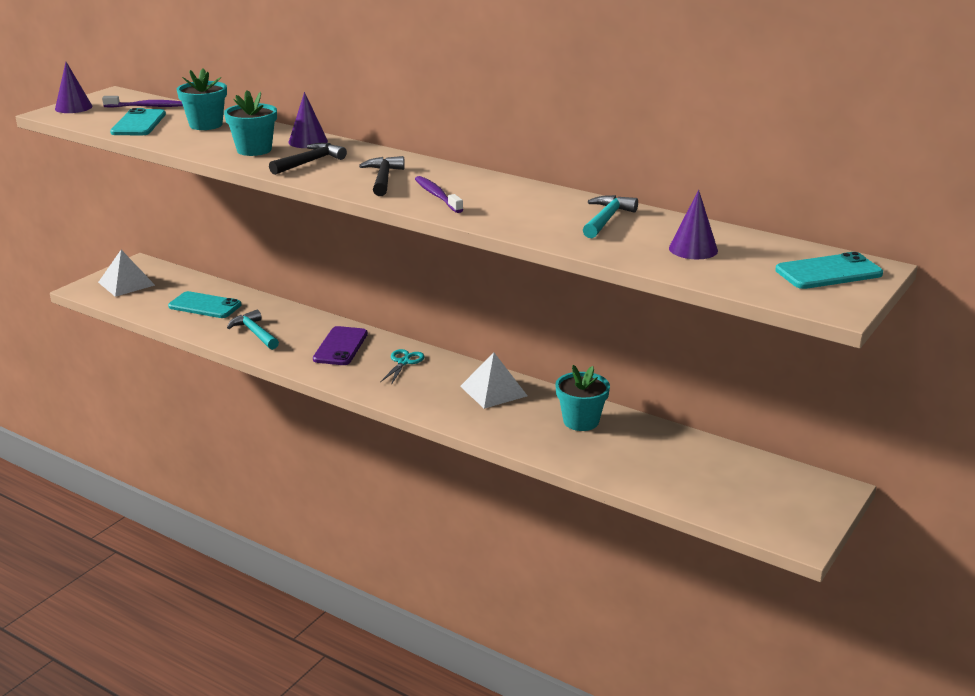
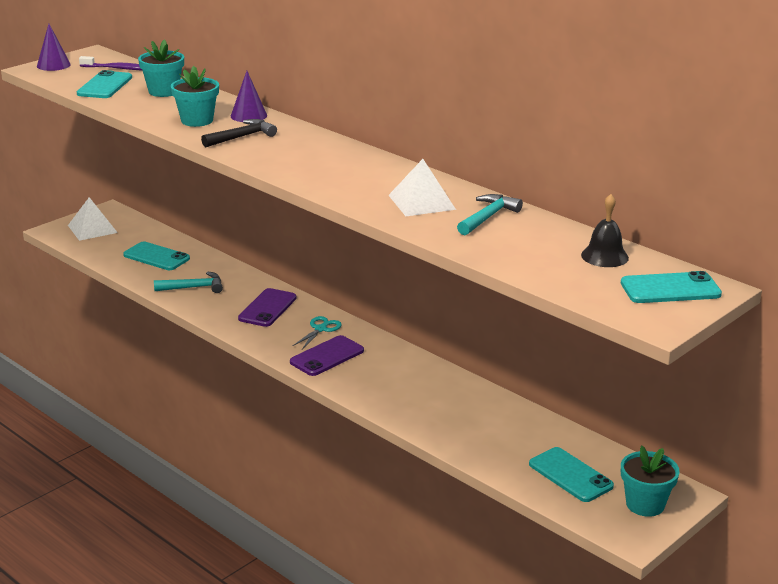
camera: 10 degrees right, 0 degrees up
(255, 333) = (193, 287): turquoise hammer -> turquoise hammer turned 105 degrees clockwise
(383, 178) = (301, 159): black hammer -> none
(420, 389) = (327, 356): none -> purple phone
(437, 196) = (342, 180): purple toothbrush -> none
(493, 391) = (395, 365): white pyramid -> white pyramid (421, 202)
(581, 421) = (466, 403): turquoise flower pot -> turquoise flower pot (645, 504)
(693, 249) = (554, 254): purple cone -> none
(714, 483) = (570, 475): none -> turquoise phone
(745, 247) = (604, 256): none -> black bell

